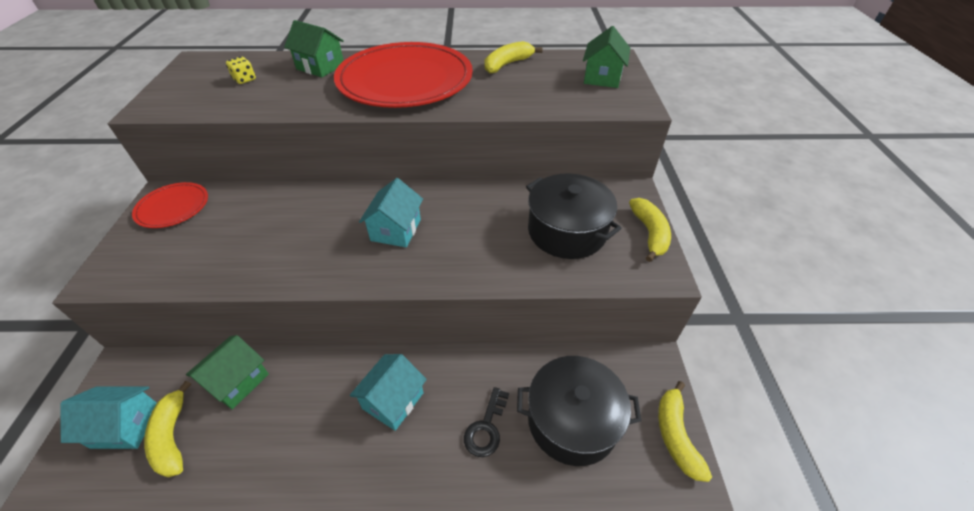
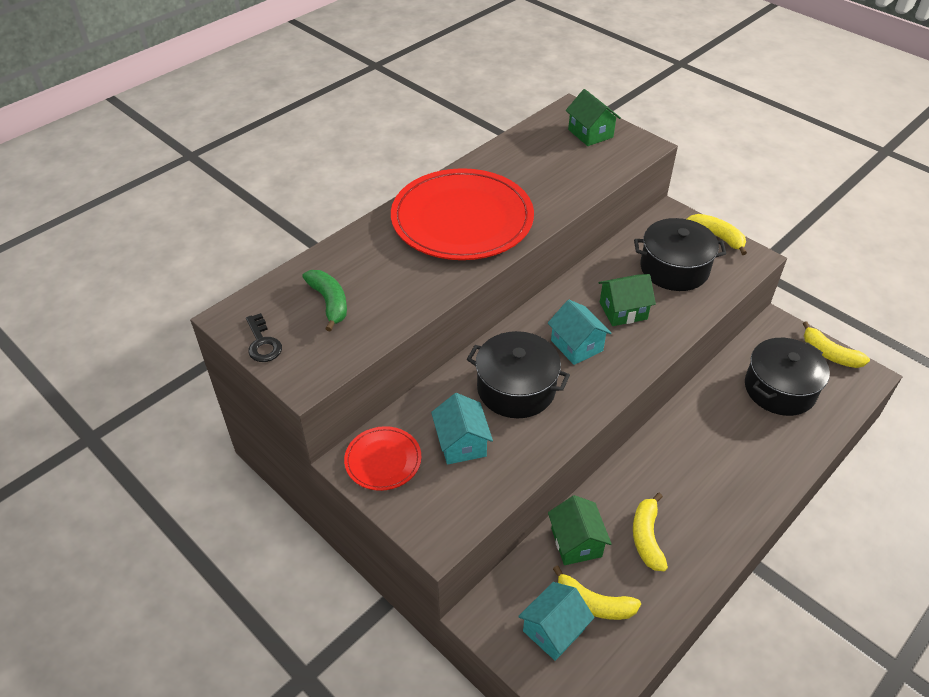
camera: 45 degrees left, 0 degrees up
(245, 80) = (329, 302): yellow dice -> green banana
(309, 226) = (516, 388): none -> black pot
(320, 67) = (368, 250): green house -> green house (623, 311)
(393, 401) = (682, 464): turquoise house -> turquoise house (461, 443)
(486, 427) = (747, 431): black key -> black key (262, 343)
(507, 64) = (509, 159): yellow banana -> yellow banana (647, 537)

